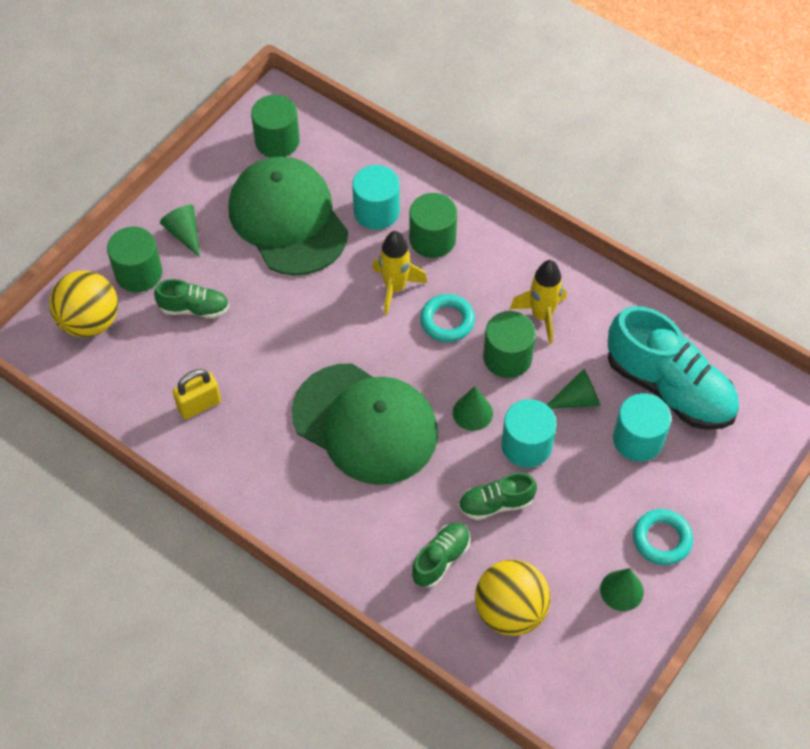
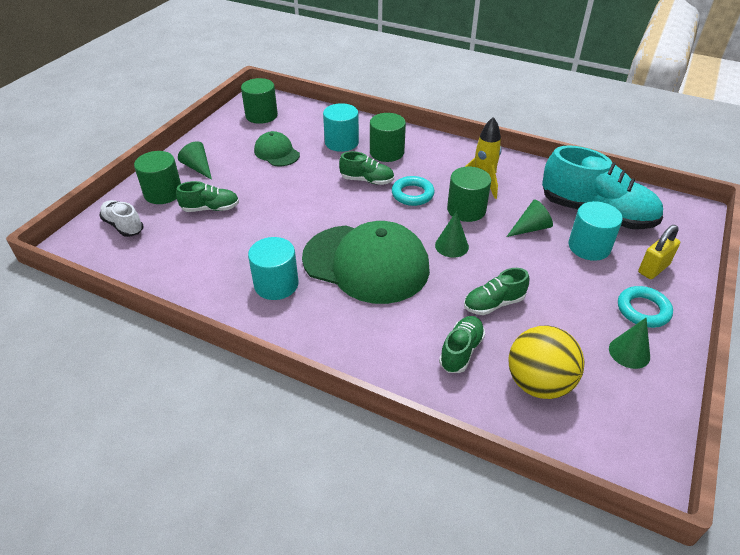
camera: 10 degrees left, 15 degrees down
(90, 322) = (123, 226): yellow ball -> white shoe
(199, 405) = (221, 268): yellow padlock -> yellow padlock (653, 268)
(288, 219) = (277, 152): green cap -> green cap, size x0.49
(395, 288) = (367, 180): yellow rocket -> green shoe
(526, 445) = (503, 261): turquoise cylinder -> turquoise cylinder (276, 284)

